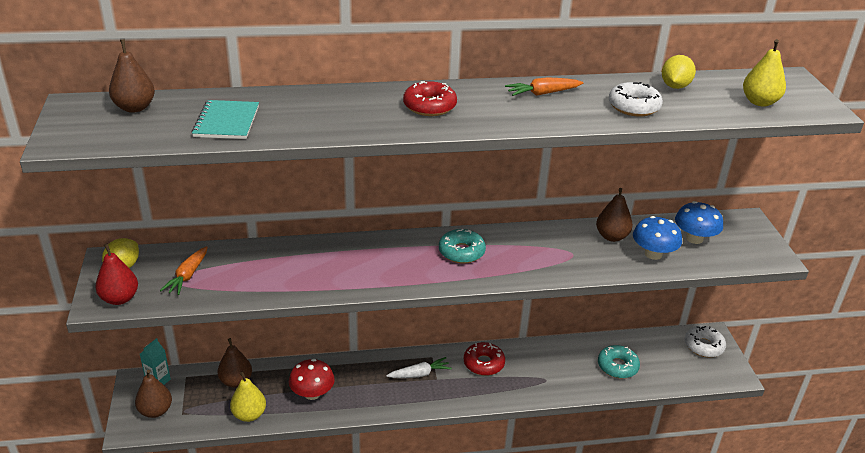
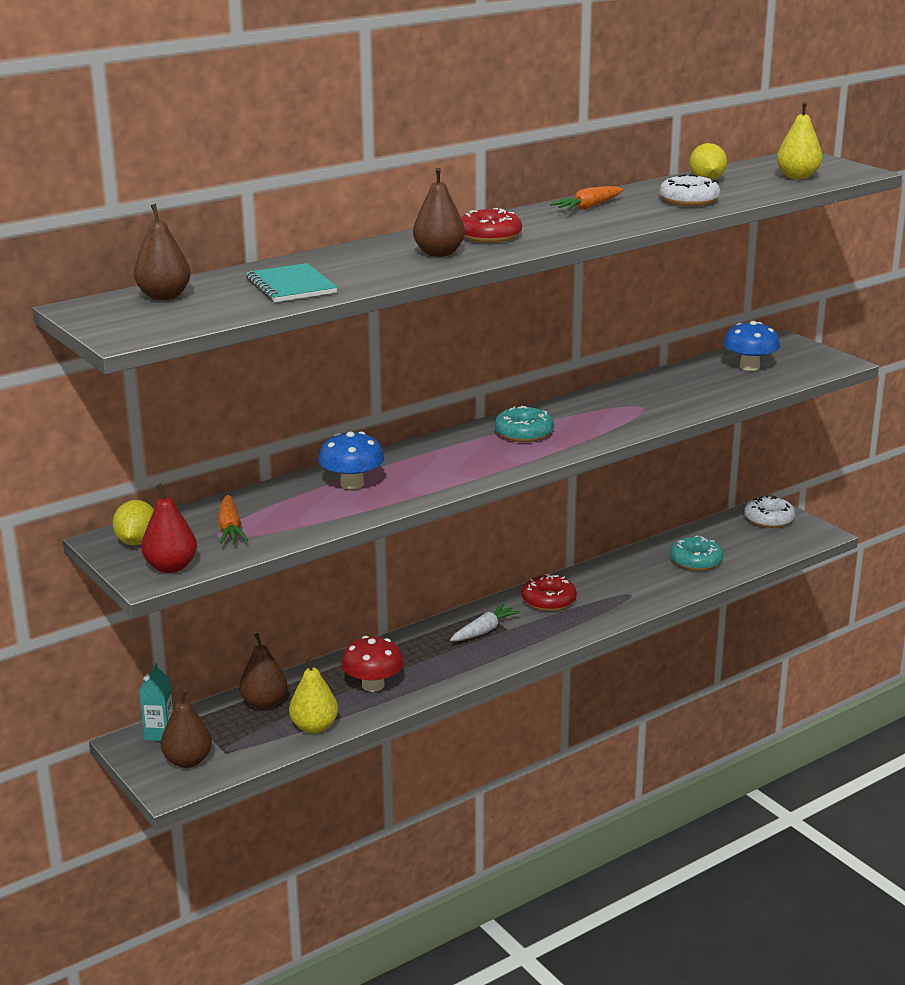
camera: 25 degrees left, 10 degrees down
(611, 236) = (666, 384): brown pear -> brown pear (439, 253)
(653, 254) = (722, 387): blue mushroom -> blue mushroom (352, 484)

